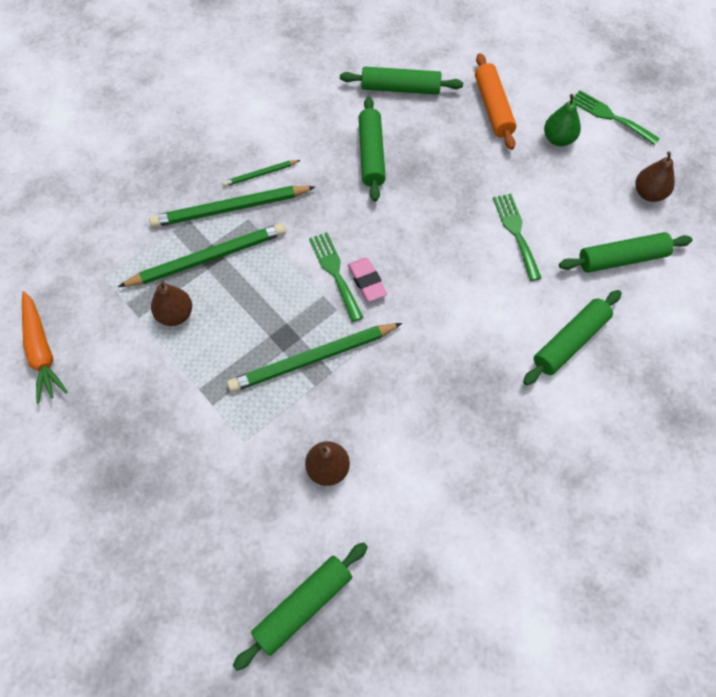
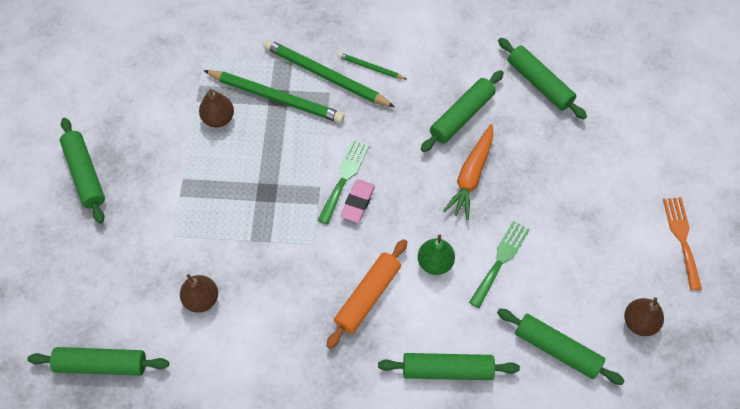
camera: 45 degrees right, 0 degrees up
(42, 352) = (123, 75): orange carrot -> orange carrot (471, 176)
(101, 464) = (85, 174): none -> green rolling pin
(313, 359) = (268, 223): green pencil -> none
(493, 107) = (594, 155): orange rolling pin -> orange rolling pin (367, 296)
(558, 139) = (617, 221): green pear -> green pear (435, 262)
(610, 116) = (682, 238): green fork -> orange fork

